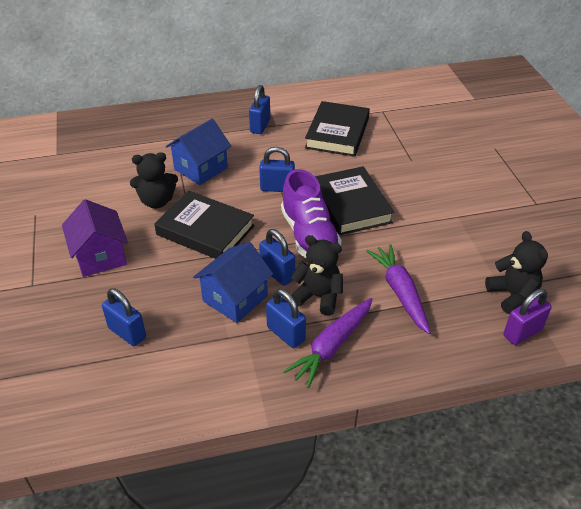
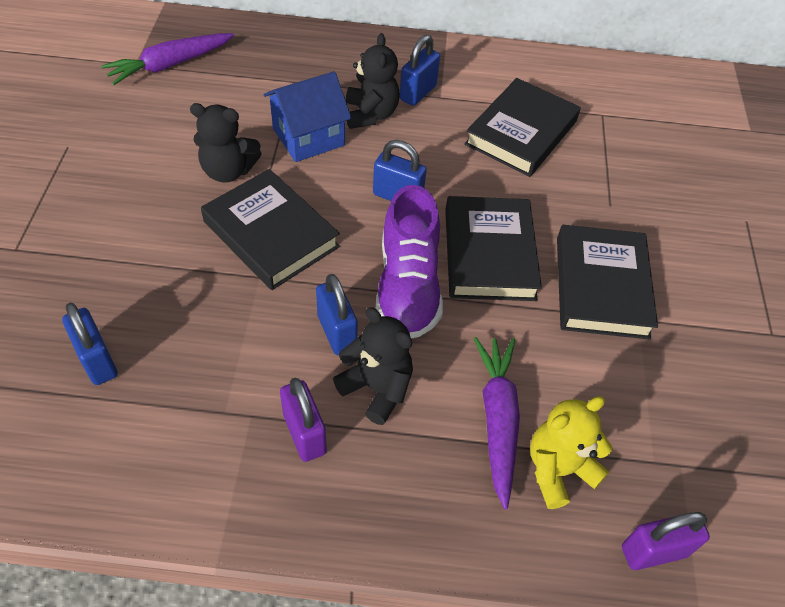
camera: 15 degrees right, 10 degrees up
(100, 256) = (118, 233): purple house -> none
(235, 298) = (262, 353): blue house -> none
(286, 334) = (304, 434): blue padlock -> purple padlock
(332, 346) = (359, 476): purple carrot -> purple carrot (170, 65)
(427, 205) = (601, 286): none -> black book
(448, 308) = (558, 470): none -> yellow teddy bear
(512, 295) = (666, 480): black teddy bear -> black teddy bear (370, 114)

